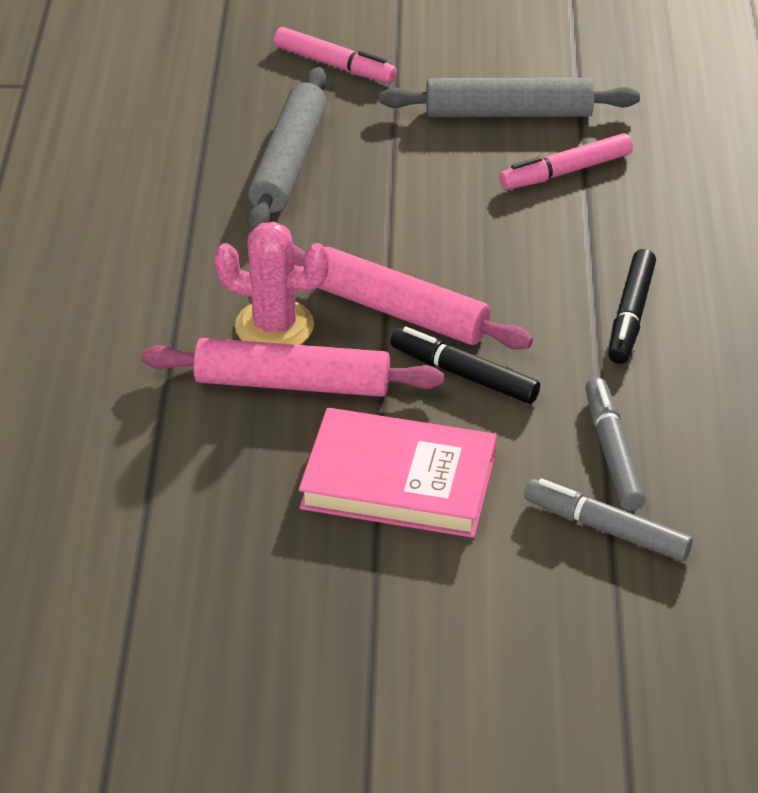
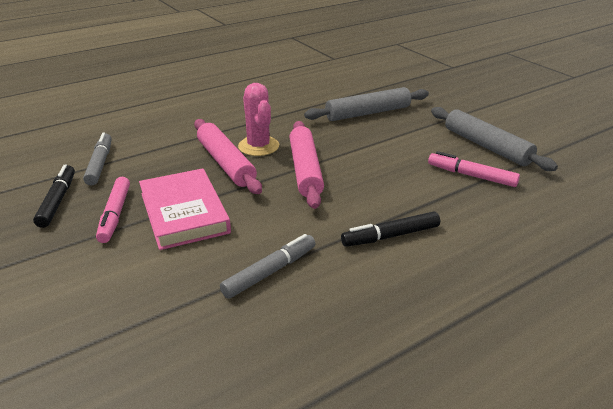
camera: 55 degrees right, 10 degrees down
(335, 65) = (445, 100): pink marker -> pink marker (115, 214)
(464, 374) = (281, 203): black marker -> black marker (57, 201)
(606, 529) = (203, 294): grey marker -> grey marker (100, 164)

